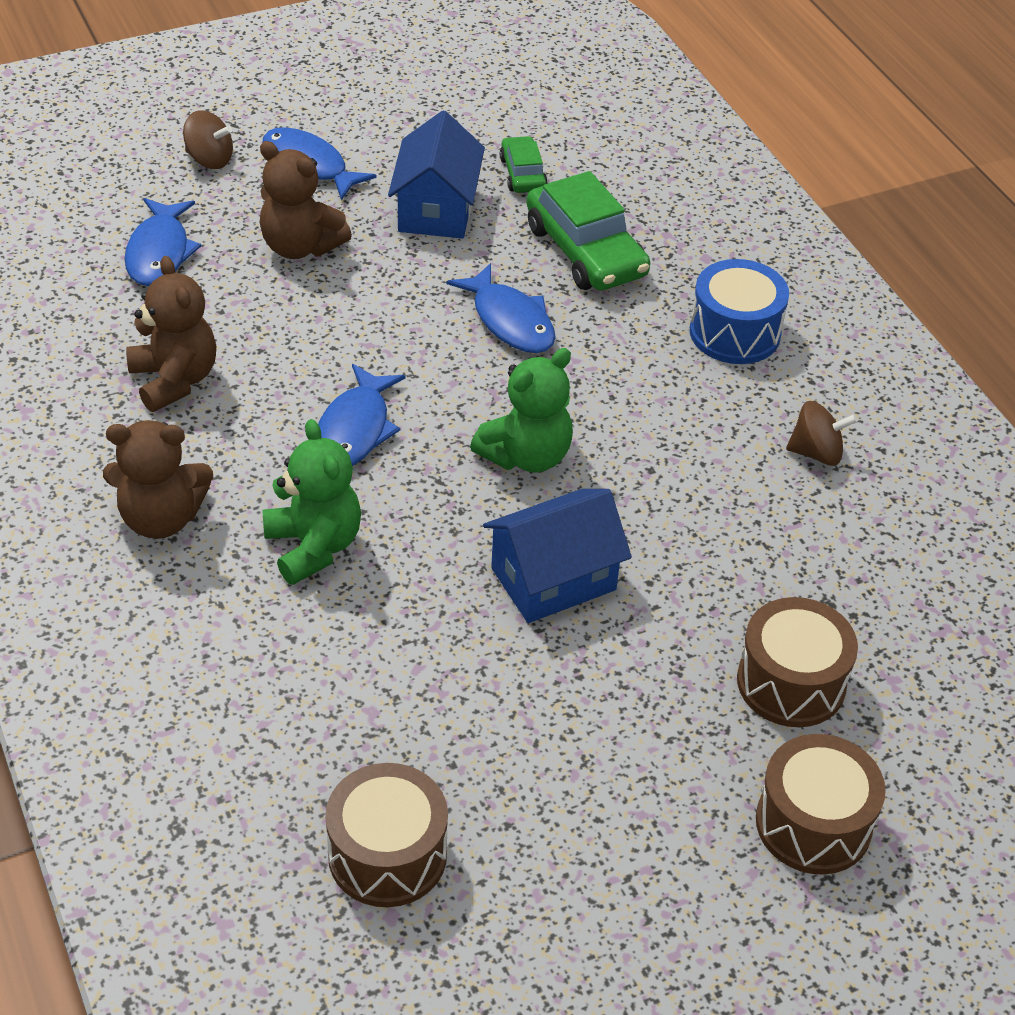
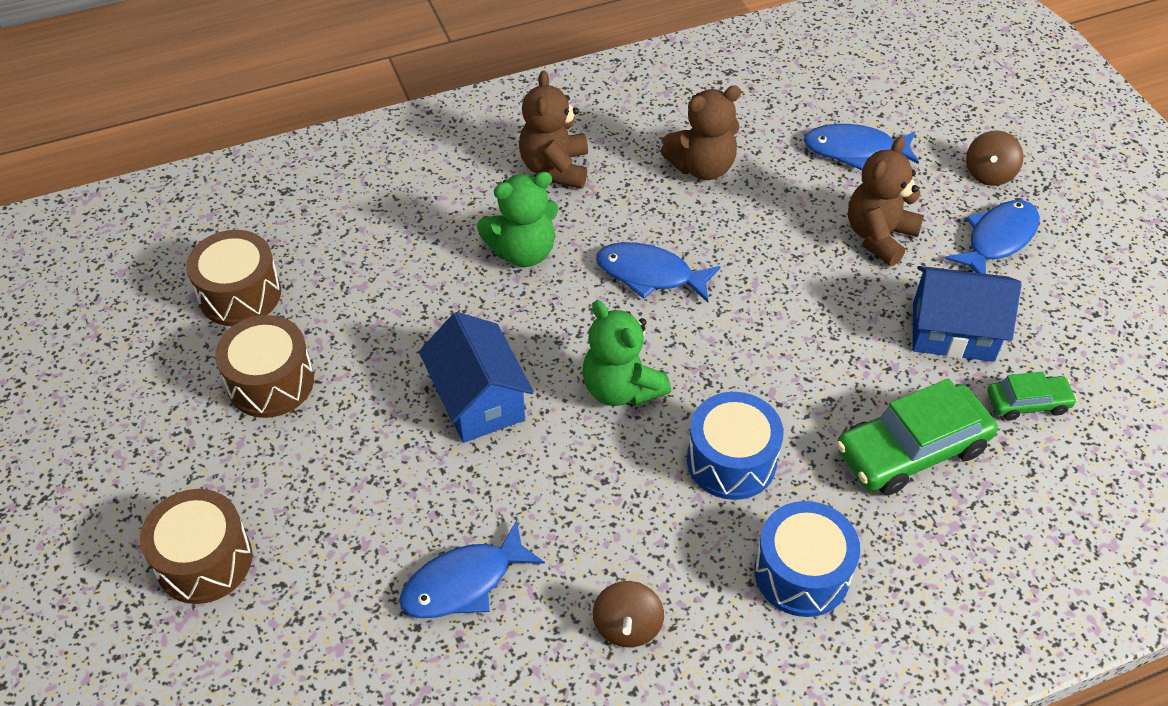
camera: 95 degrees right, 5 degrees up
(510, 321) = (797, 383): blue fish -> blue fish (464, 582)
(613, 373) = (731, 461): none -> blue drum
(791, 682) = (347, 563): brown drum -> brown drum (271, 382)

